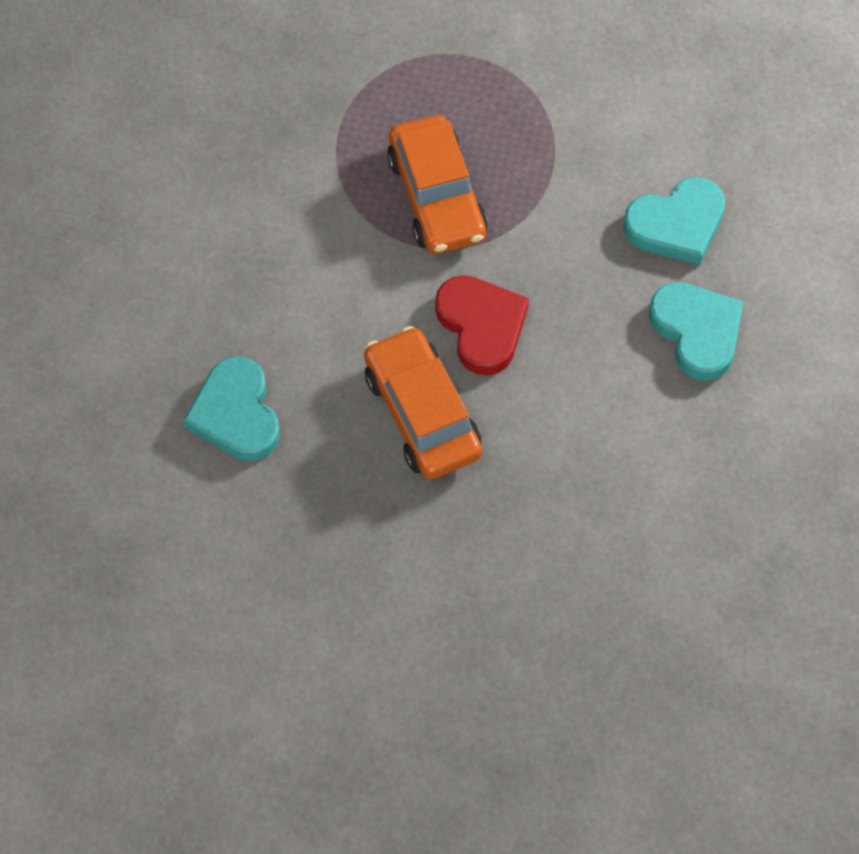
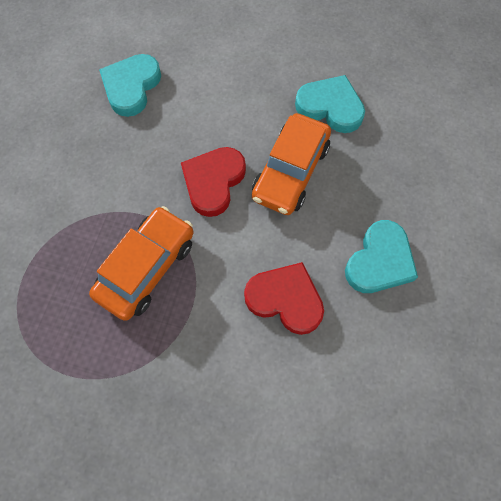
camera: 130 degrees left, 5 degrees up
(283, 294) = (285, 299): none -> red heart
(676, 224) = (69, 136): turquoise heart -> turquoise heart (330, 107)

